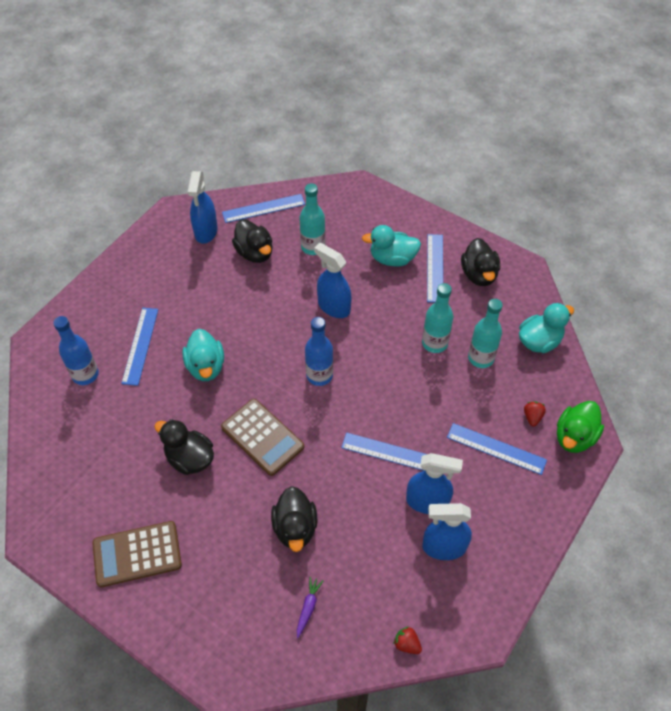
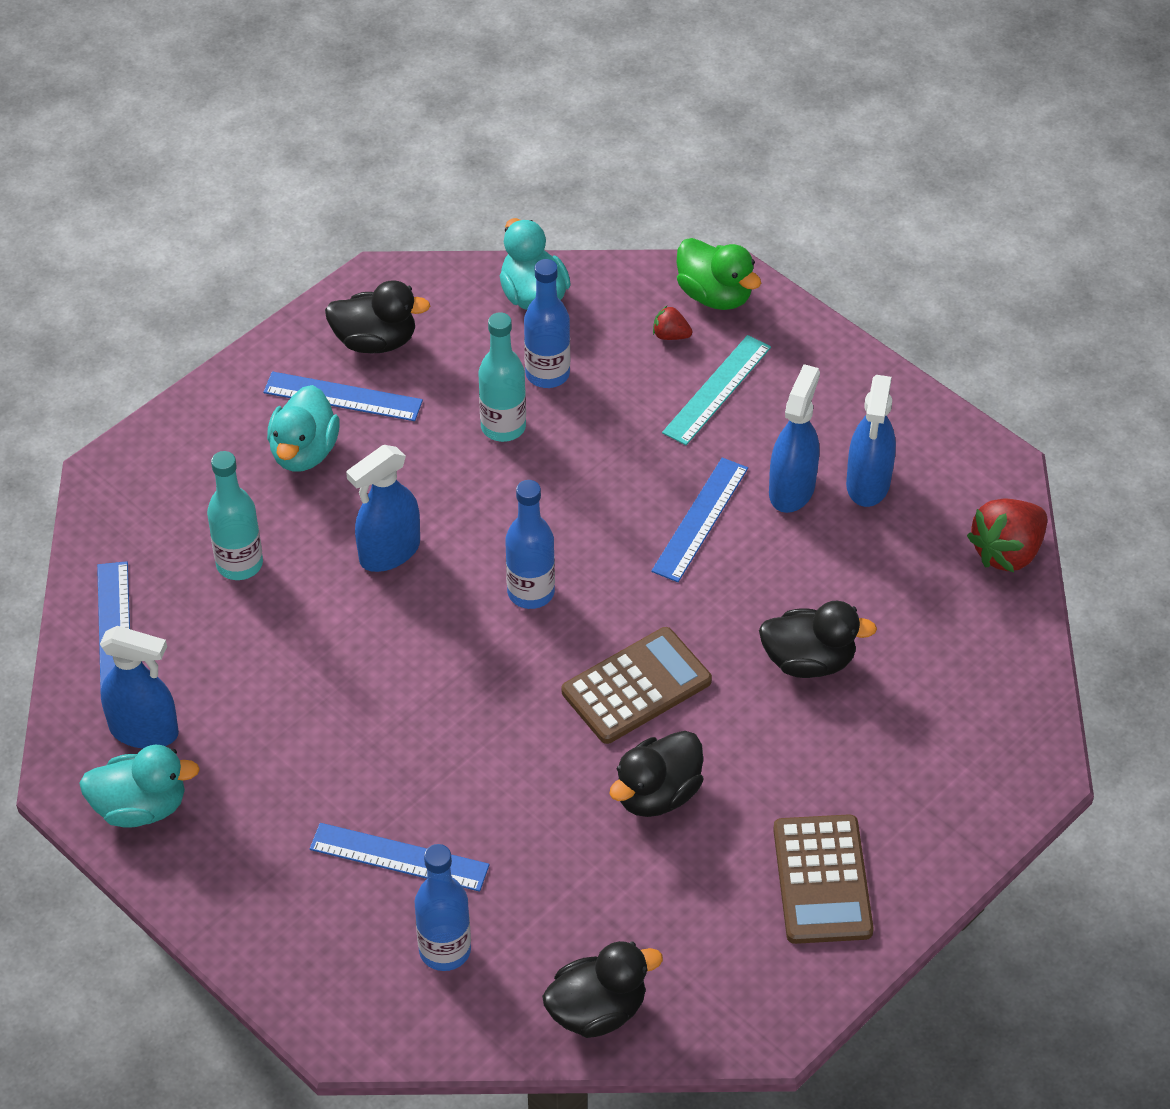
camera: 80 degrees left, 5 degrees down
(206, 366) = (472, 756): turquoise duck -> turquoise duck (141, 807)
(255, 253) = (225, 656): black duck -> black duck (597, 1010)
(308, 607) = (940, 660): purple carrot -> none
(407, 644) = (1007, 552): red strawberry -> red strawberry, size x2.05
(481, 358) = (547, 374): turquoise bottle -> blue bottle
(496, 448) = (717, 389): blue ruler -> turquoise ruler

